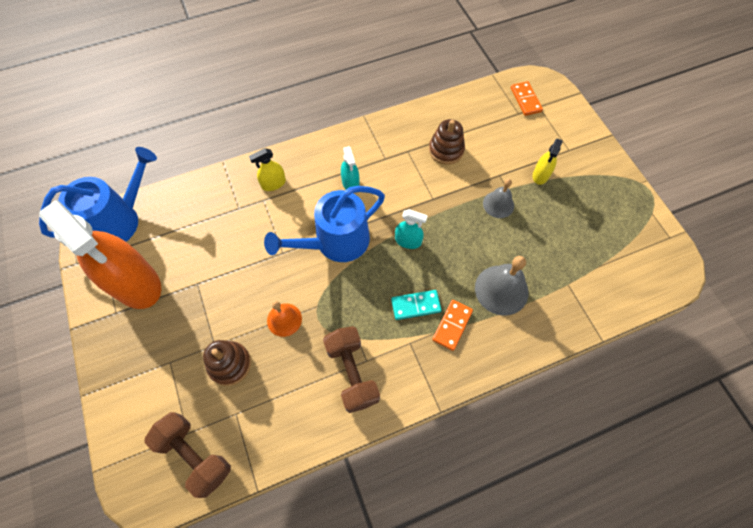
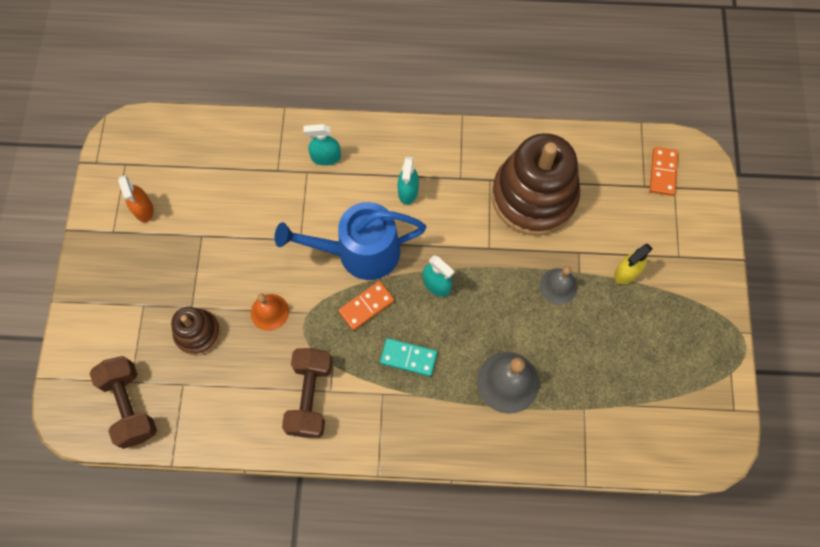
camera: 25 degrees right, 5 degrees up
(119, 220) = (153, 133): blue watering can -> none
(135, 283) = (143, 209): orange spray bottle -> orange spray bottle, size x0.42
(273, 183) = (326, 157): yellow spray bottle -> turquoise spray bottle
(446, 150) = (534, 196): brown stacking toy -> brown stacking toy, size x1.97
(452, 325) = (435, 395): orange domino -> orange domino (366, 306)

